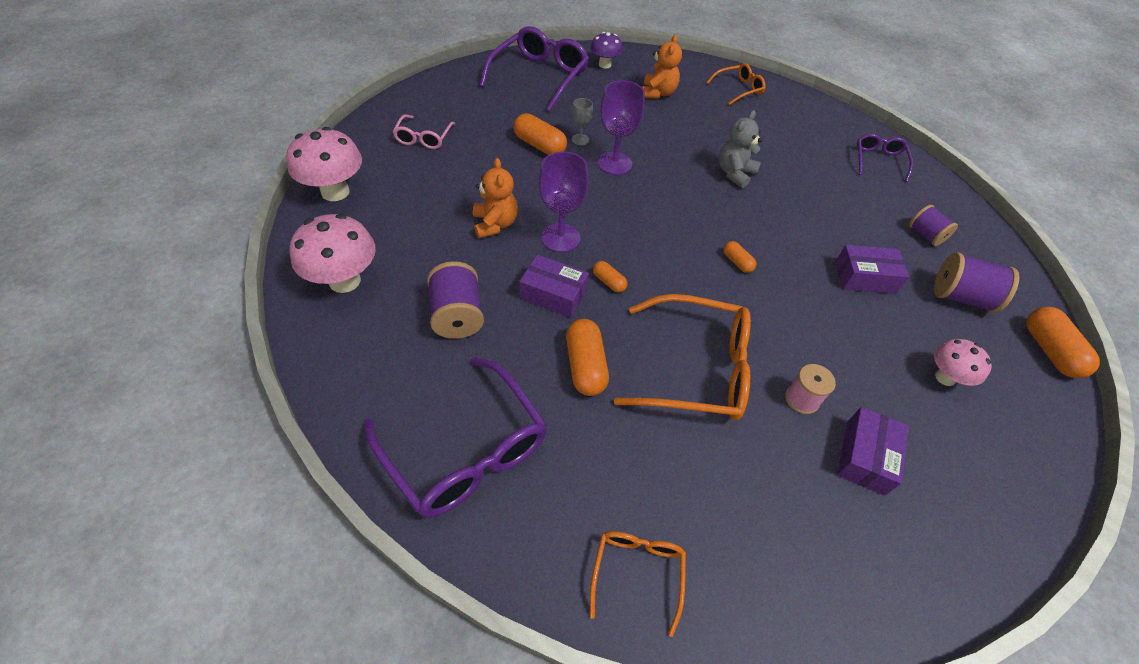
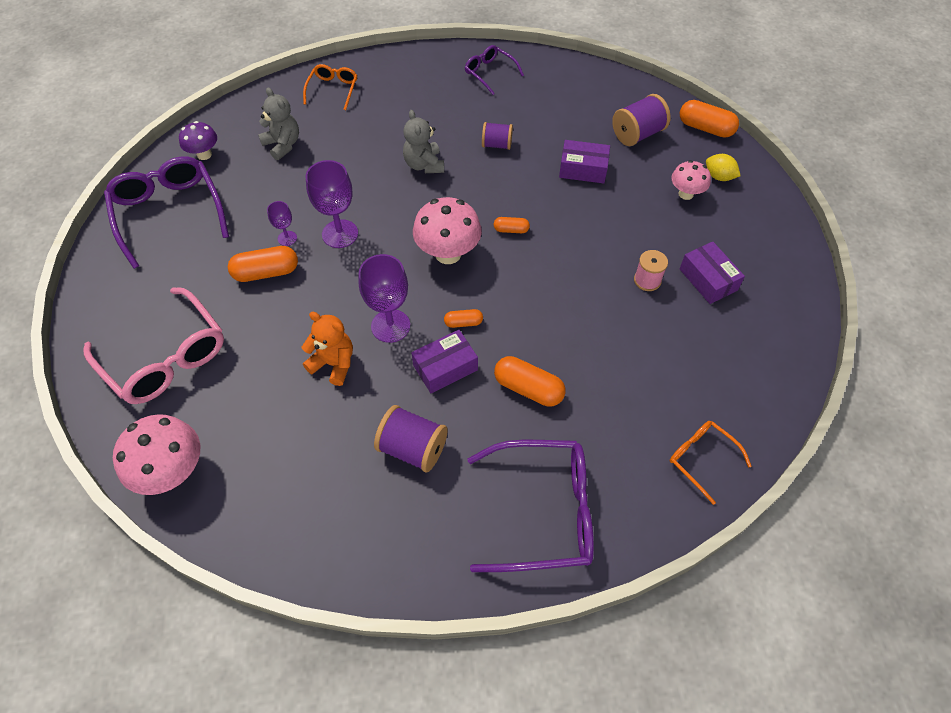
camera: 50 degrees left, 5 degrees up
(345, 281) = (301, 517): pink mushroom -> pink mushroom (448, 254)
(424, 138) = (165, 357): pink glasses -> pink glasses, size x1.88
(580, 139) = (287, 238): grey goblet -> purple goblet
(658, 93) = (283, 145): orange teddy bear -> grey teddy bear
(695, 368) = (580, 322): orange glasses -> none
(865, 277) = (583, 169): purple box -> purple box turned 60 degrees clockwise
(925, 235) = (576, 107): purple spool -> purple spool (496, 145)
(1006, 397) = (719, 177): none -> yellow lemon

